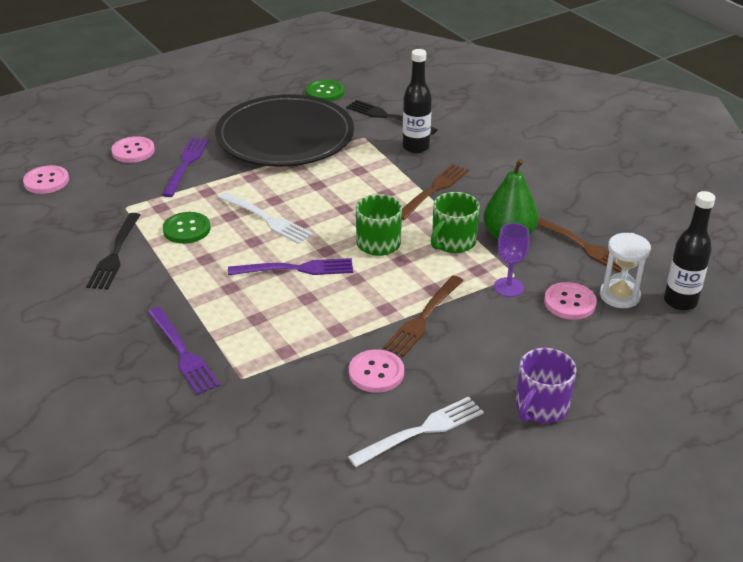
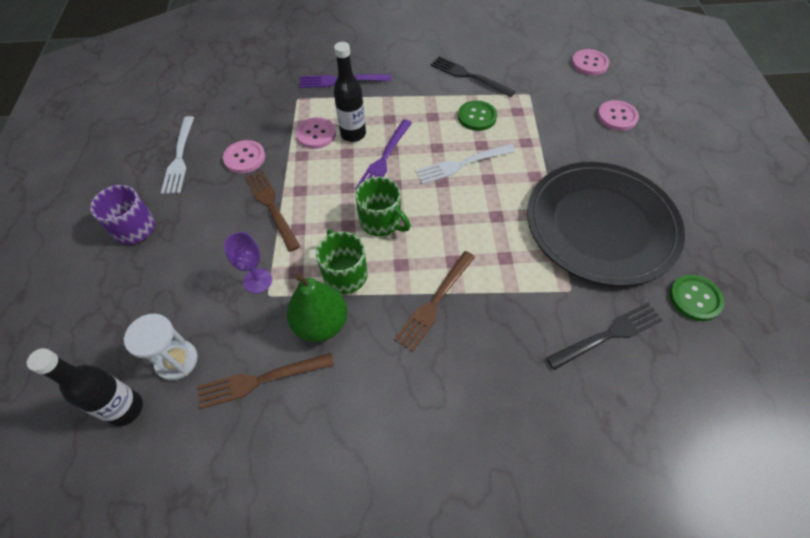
camera: 120 degrees right, 20 degrees up
(186, 164) = (578, 142): purple fork -> none
(416, 147) = (526, 329): black bottle -> black bottle (353, 134)
(434, 190) = (434, 303): brown fork -> brown fork turned 60 degrees clockwise
(569, 302) = (204, 314): pink button -> pink button (316, 134)

